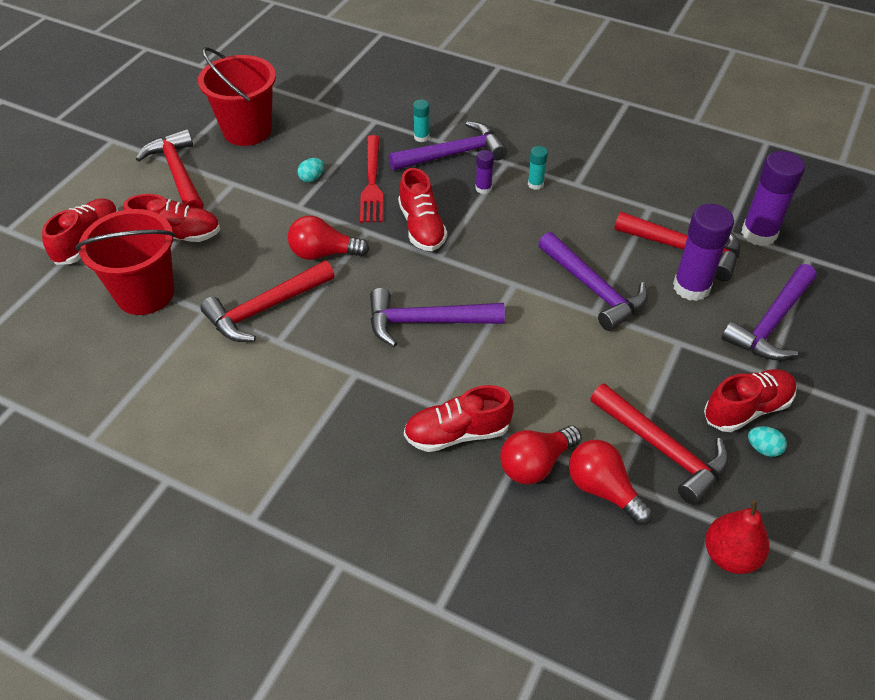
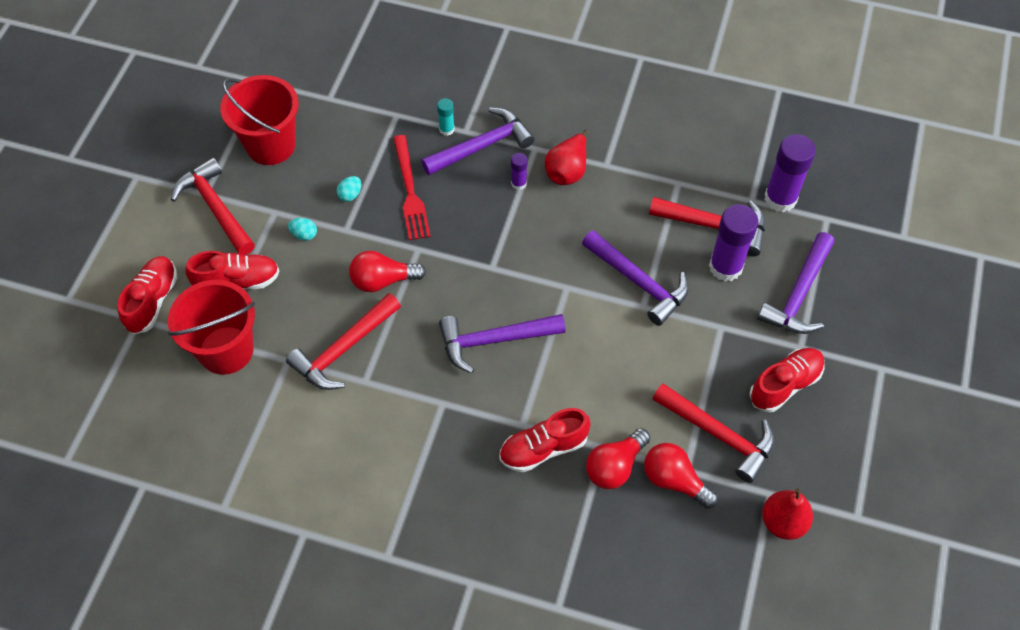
camera: 10 degrees left, 10 degrees up
(421, 227) = (469, 237): red shoe -> none
(535, 184) = (567, 171): turquoise glue stick -> red pear
(763, 449) = (801, 421): turquoise egg -> turquoise egg (304, 235)

